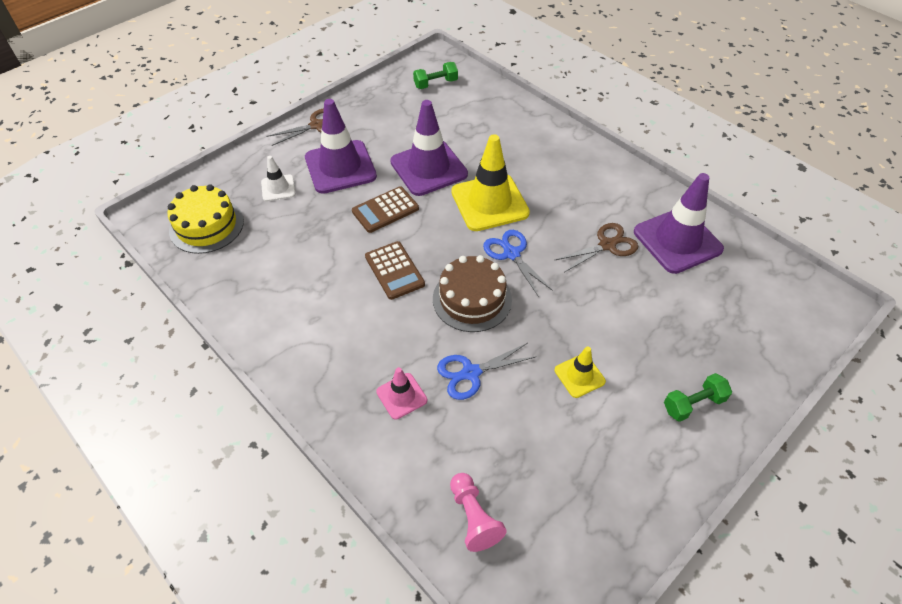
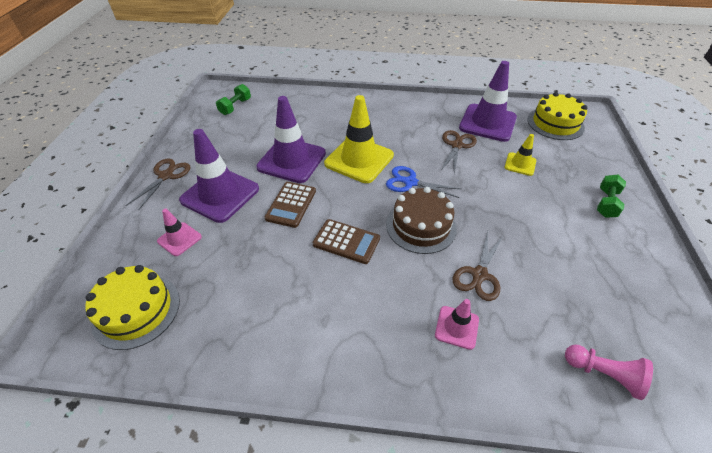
camera: 40 degrees left, 5 degrees down
(278, 188) = (179, 239): white traffic cone -> pink traffic cone
(471, 373) = (479, 275): blue scissors -> brown scissors
(579, 376) = (538, 229): yellow traffic cone -> yellow traffic cone (520, 164)
(764, 288) = (555, 123): none -> yellow cake

